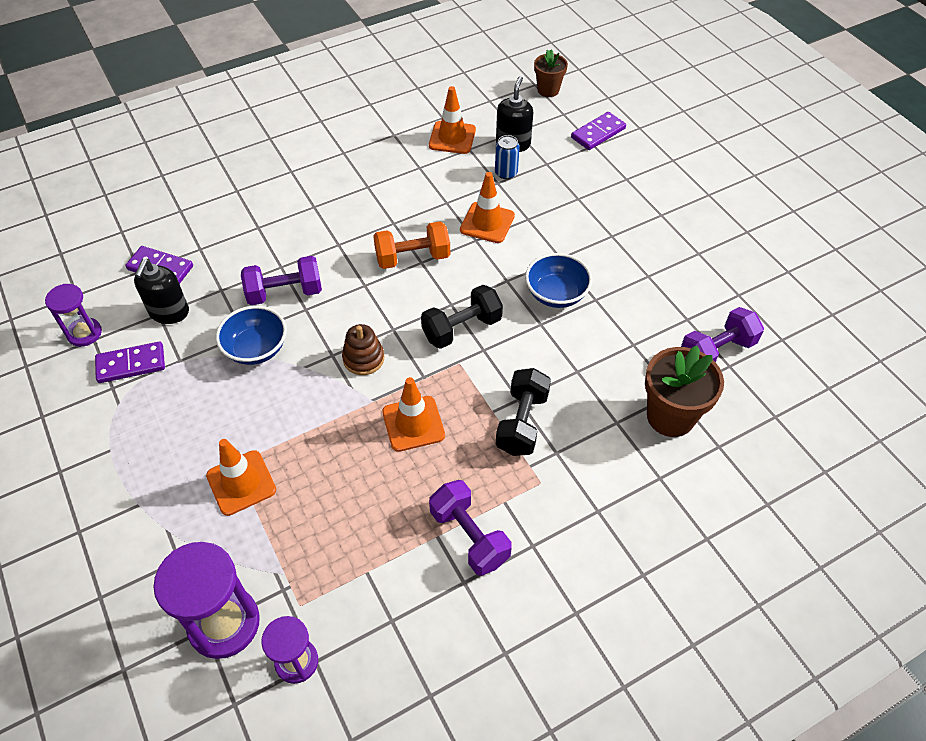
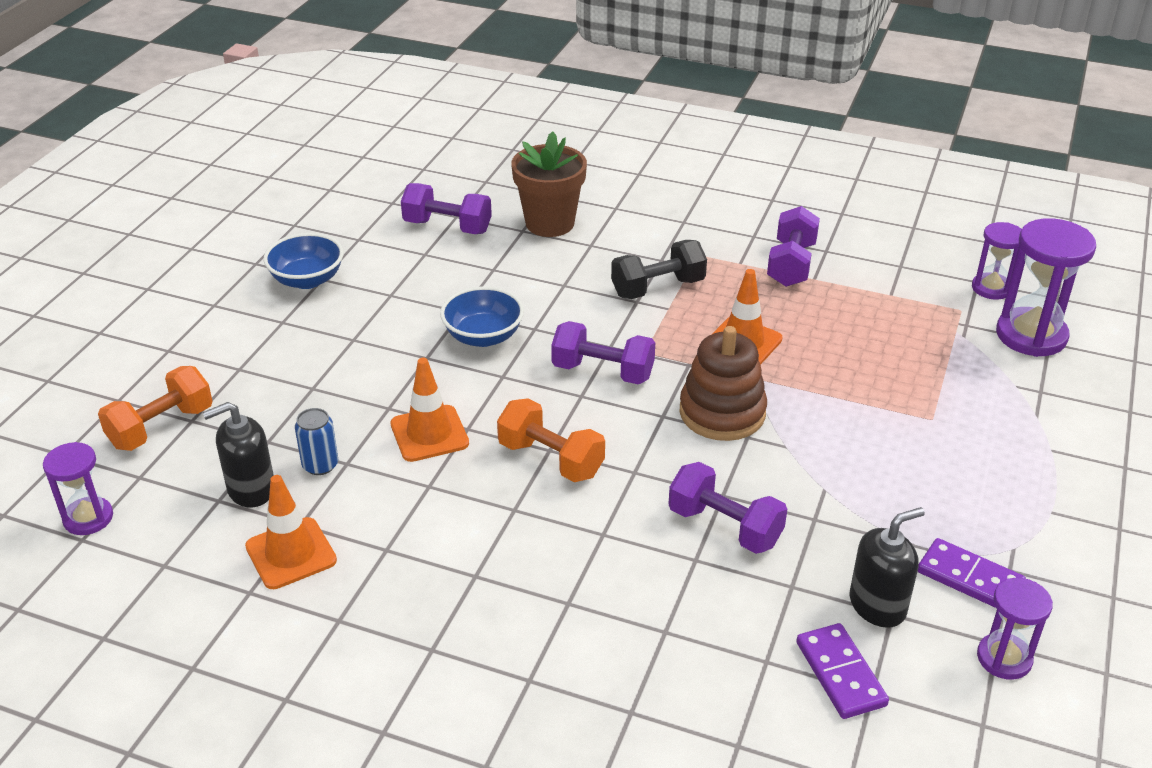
camera: 130 degrees left, 15 degrees down
(241, 483) = (939, 403): orange traffic cone -> none
(256, 349) = (816, 495): blue bowl -> blue bowl (307, 280)
(363, 358) = (722, 413): brown stacking toy -> brown stacking toy, size x1.62
(462, 328) = (602, 372): black dumbbell -> purple dumbbell
(548, 90) = (88, 518): brown flower pot -> purple hourglass
(598, 133) = (161, 427): purple domino -> orange dumbbell

